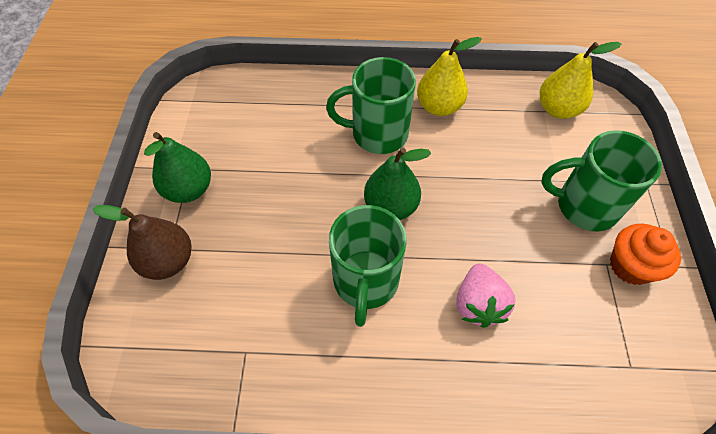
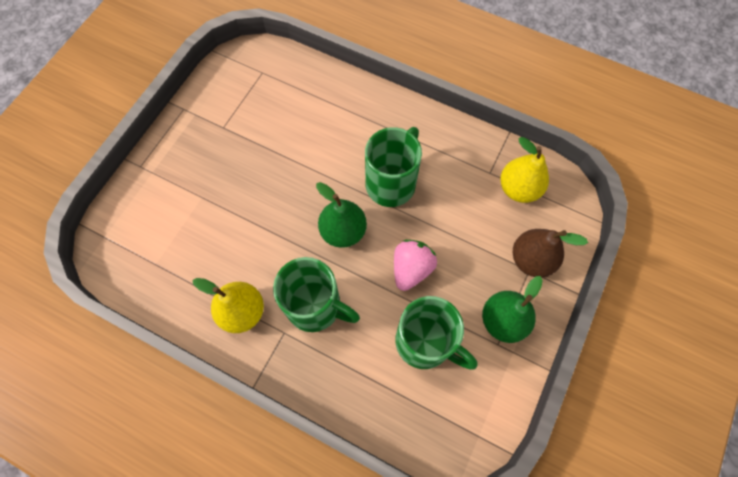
camera: 155 degrees left, 10 degrees up
(478, 304) = (325, 139): pink strawberry -> pink strawberry (411, 269)
(558, 109) = (142, 260): yellow pear -> yellow pear (518, 189)
(584, 206) = (201, 169): green mug -> green mug (425, 342)
(630, 266) = (209, 119): orange cupcake -> none

